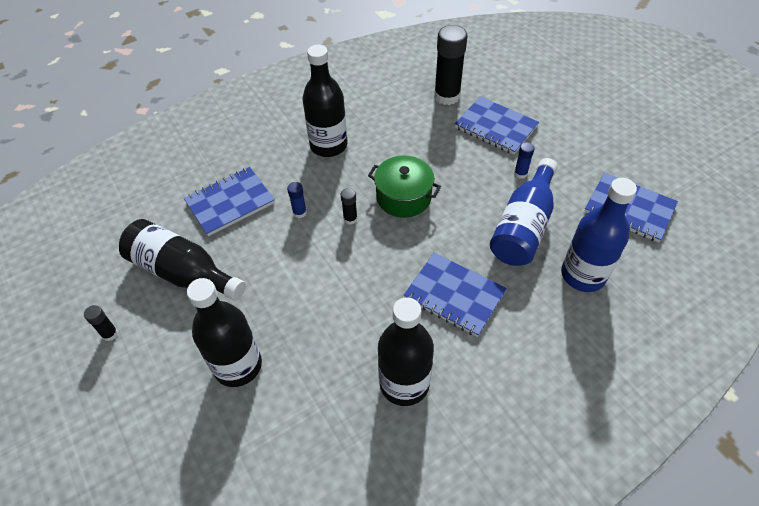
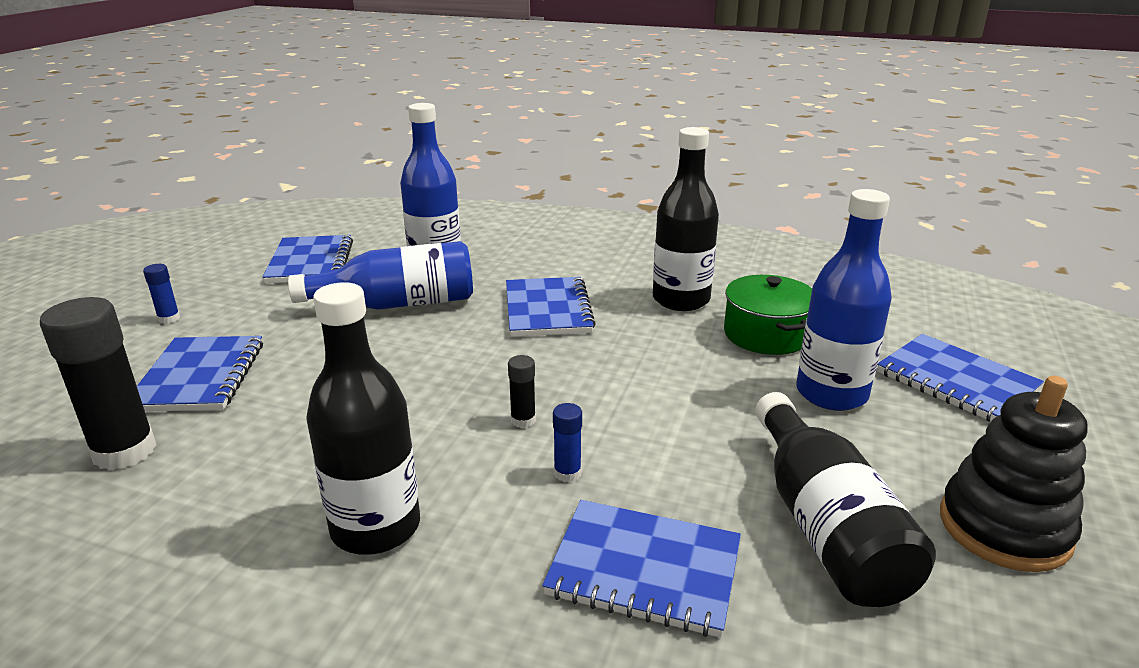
camera: 130 degrees left, 25 degrees down
(110, 334) = (1004, 527): black glue stick -> black stacking toy
(176, 449) = (956, 381): none -> blue notebook
(238, 365) = (831, 394): black bottle -> blue bottle
(403, 197) = (431, 395): green pot -> green pot (766, 334)
(520, 173) = (299, 330): blue glue stick -> blue glue stick (169, 318)

